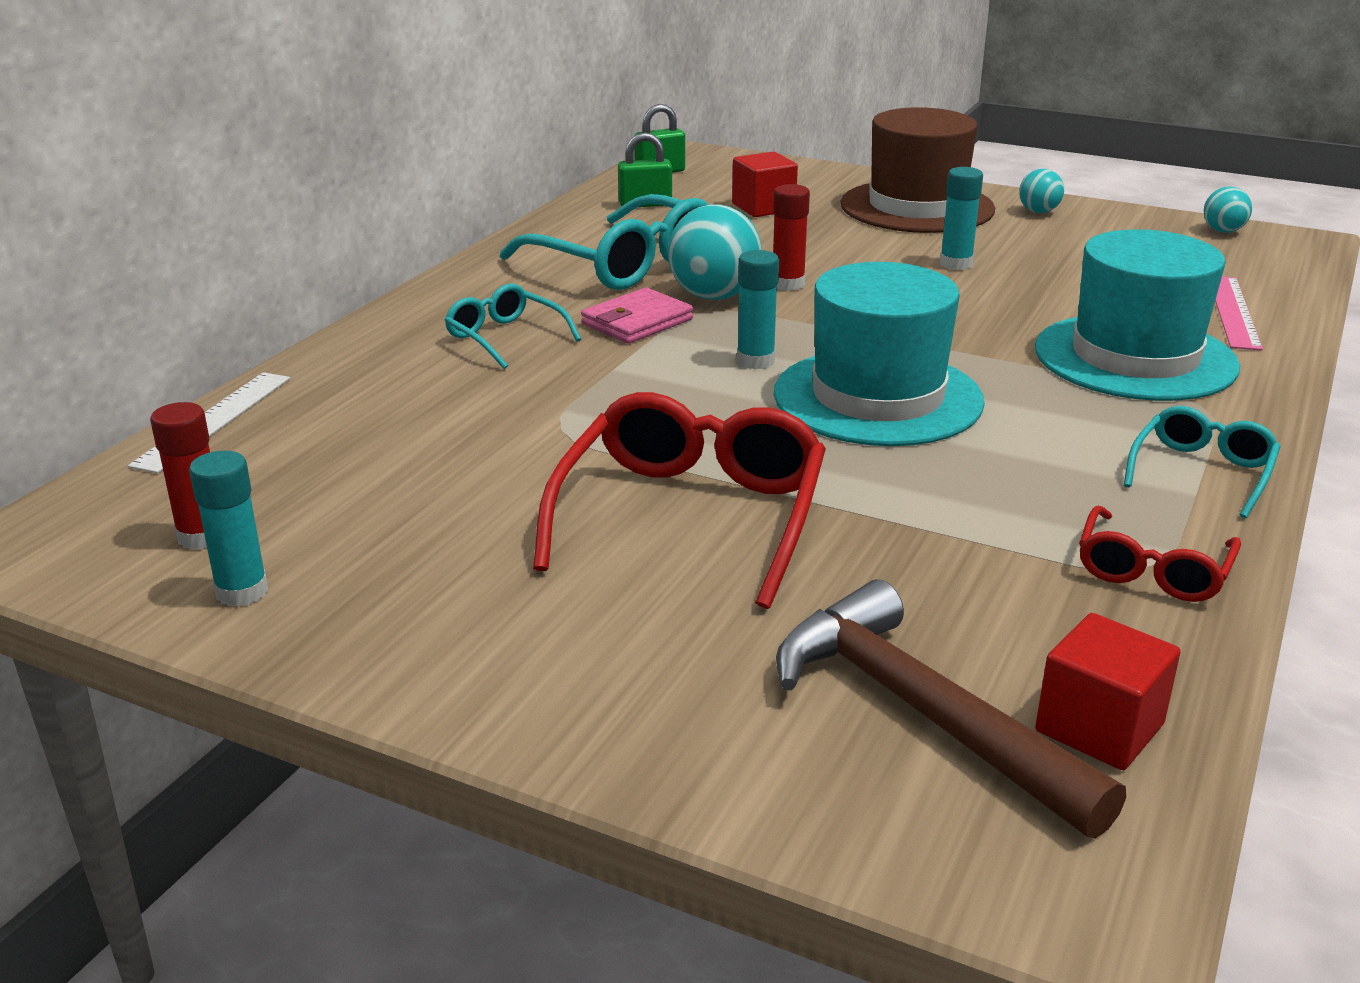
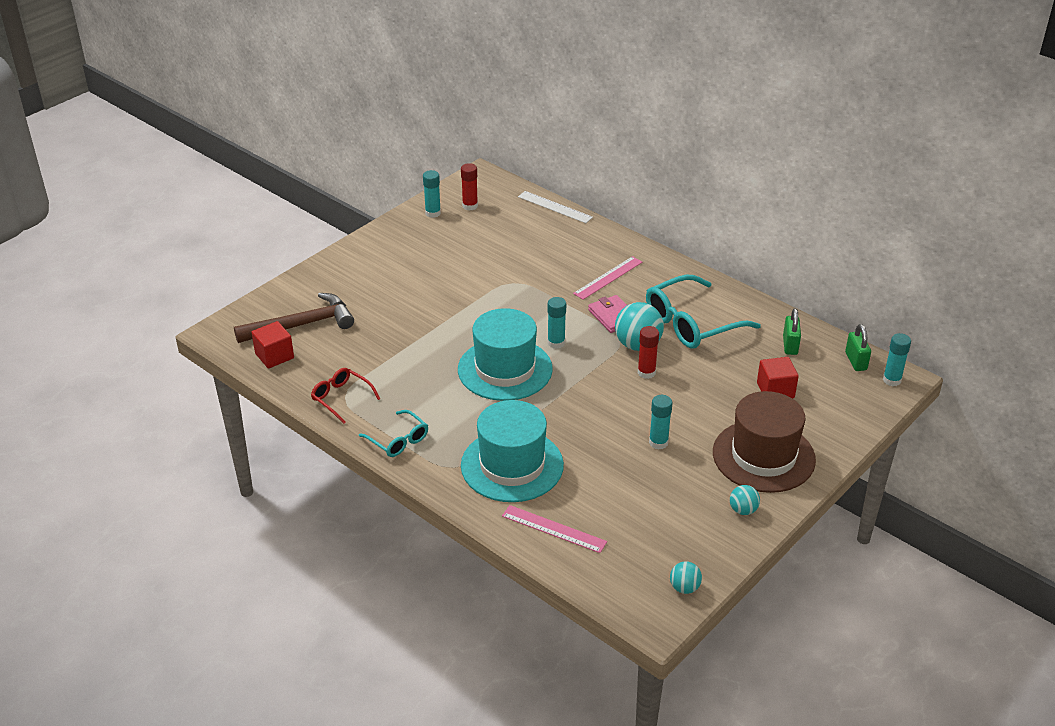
camera: 105 degrees right, 10 degrees up
(505, 338) = (608, 278): turquoise glasses -> pink ruler
(689, 155) = (891, 380): none -> turquoise glue stick
(691, 516) = (432, 302): red glasses -> none

